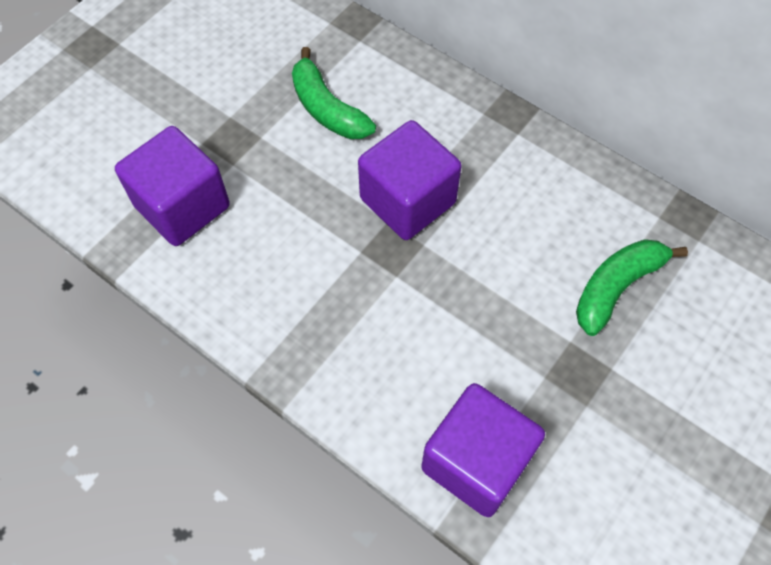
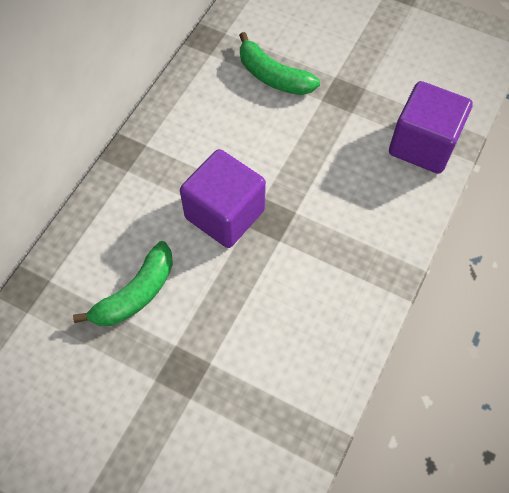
camera: 100 degrees left, 0 degrees up
(182, 206) = (264, 396): purple cube -> none

